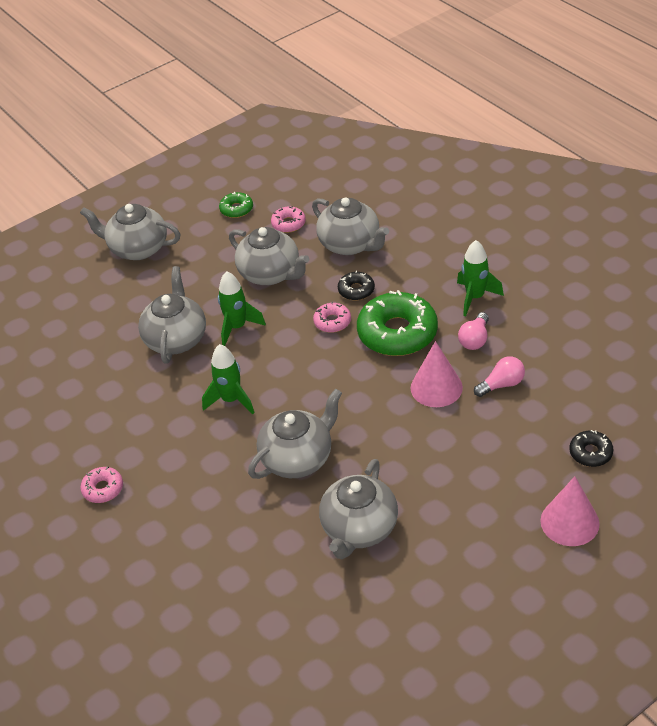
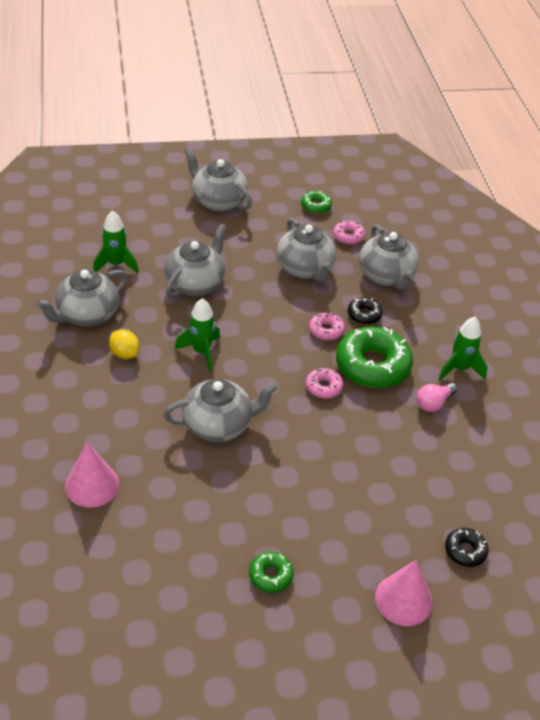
camera: 20 degrees right, 0 degrees up
(103, 489) = (56, 370): pink donut -> pink donut (323, 387)
(158, 439) = (124, 354): none -> yellow lemon
(237, 327) = (248, 298): green rocket -> green rocket (116, 264)
(359, 529) = (224, 507): grey teapot -> grey teapot (87, 315)
(436, 387) = (372, 426): pink cone -> pink cone (92, 485)
(444, 565) = (270, 575): none -> green donut
(502, 384) = (429, 452): pink light bulb -> none

